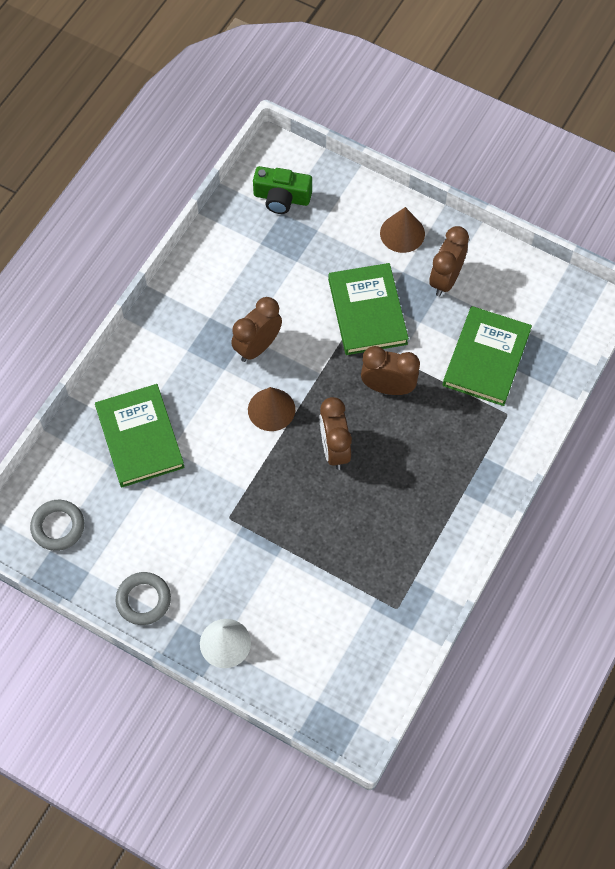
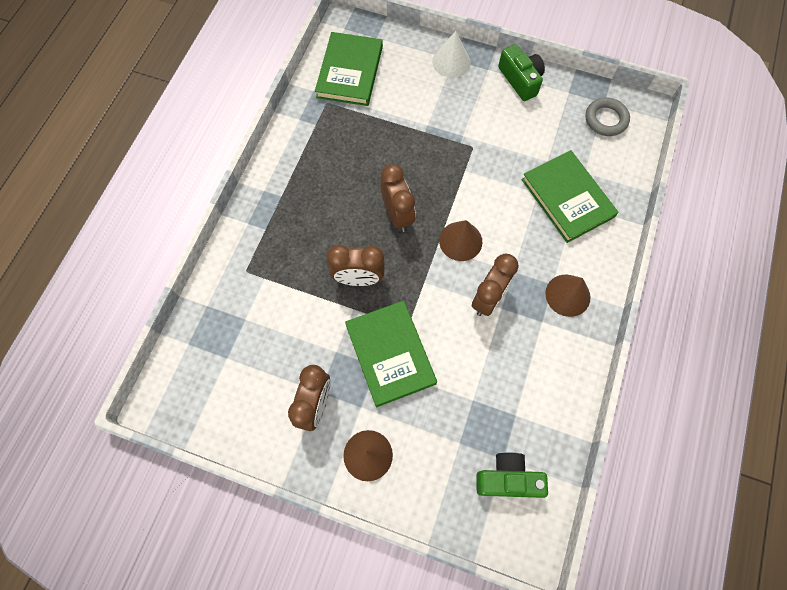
camera: 170 degrees right, 5 degrees up
(143, 600) = (520, 80): grey ring -> green camera
(176, 337) = (567, 295): none -> brown cone
(486, 358) = (268, 323): green book -> green book (349, 72)

